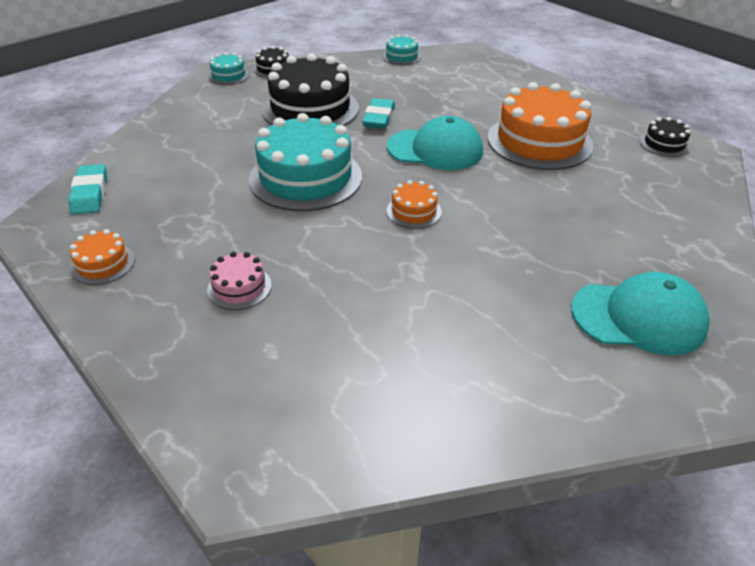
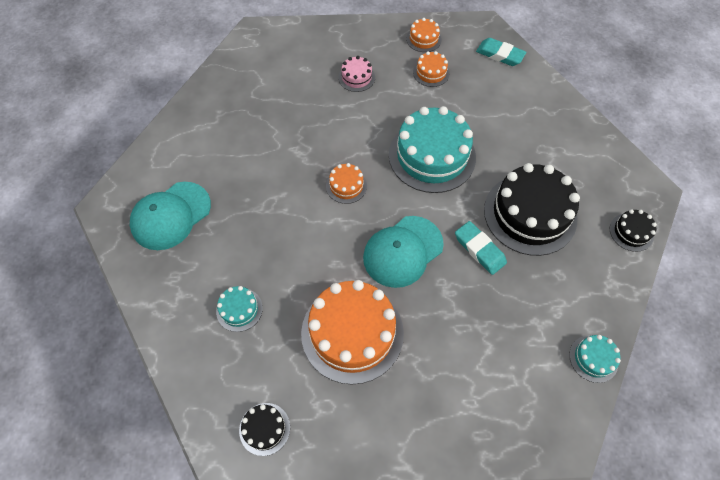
camera: 130 degrees right, 20 degrees up
(170, 230) = (431, 72): none -> orange cake
(228, 75) = (636, 193): turquoise cake -> turquoise cake (239, 309)

